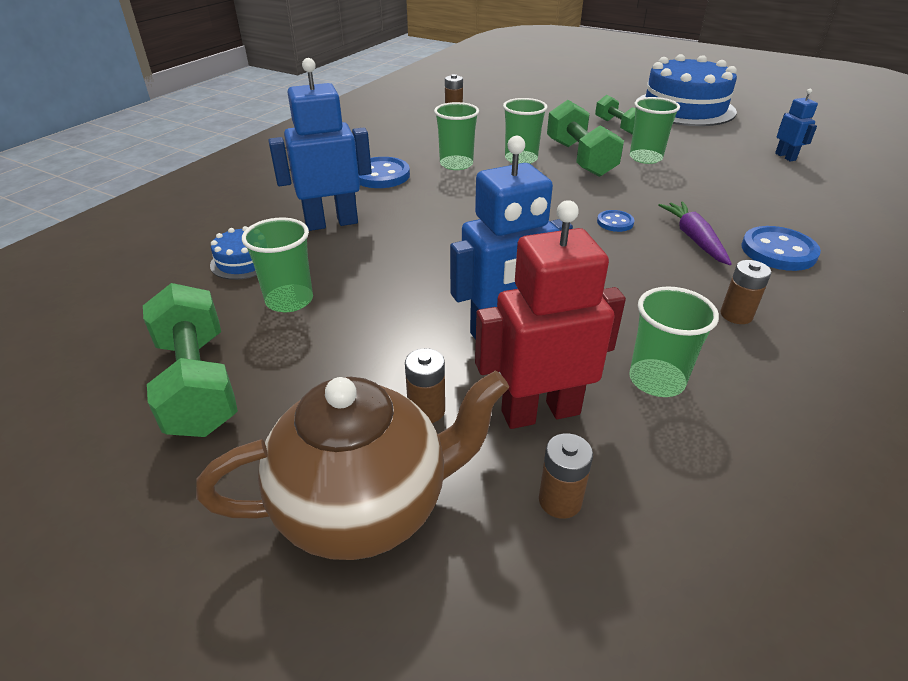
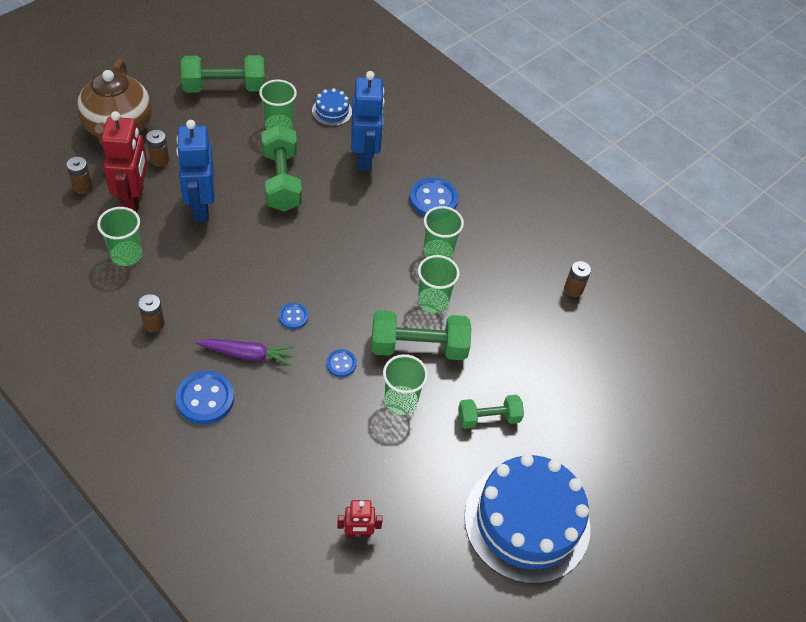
camera: 100 degrees right, 15 degrees up
(407, 273) = (281, 181): none -> green dumbbell
(641, 188) = (341, 364): none -> blue button
(785, 157) = (358, 533): blue robot -> red robot

